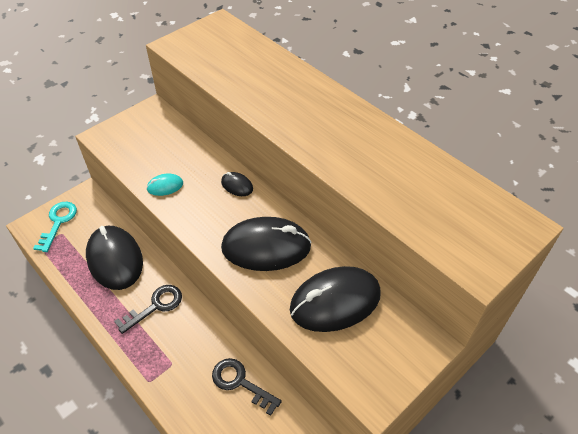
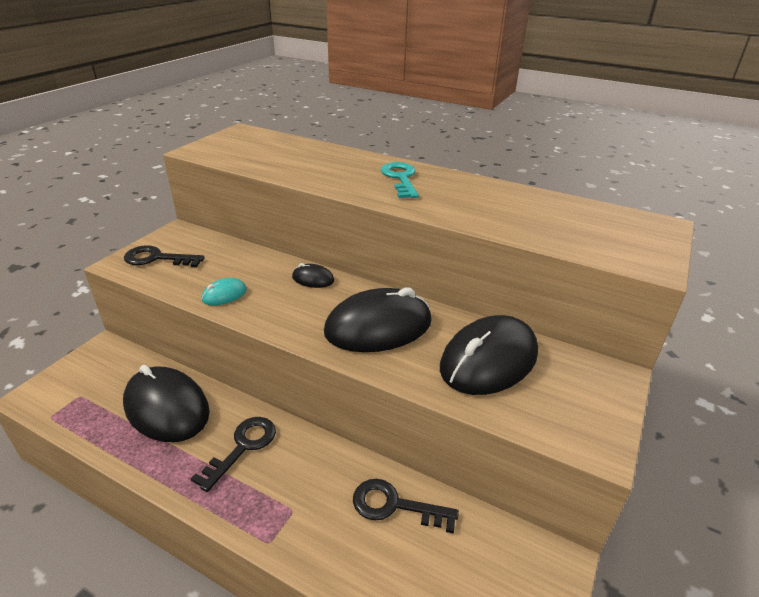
camera: 20 degrees left, 15 degrees down
(58, 222) = (71, 384): turquoise key -> turquoise key (400, 178)
(128, 136) = (157, 258): none -> black key

